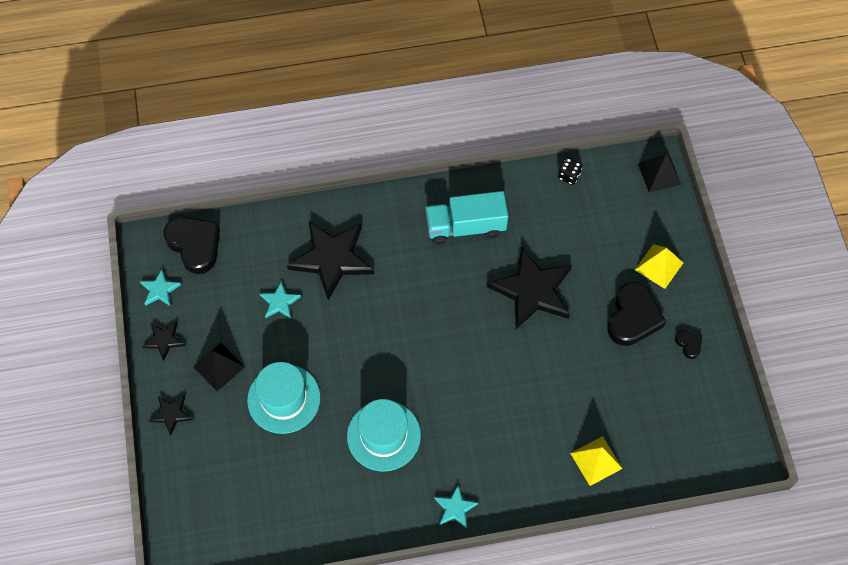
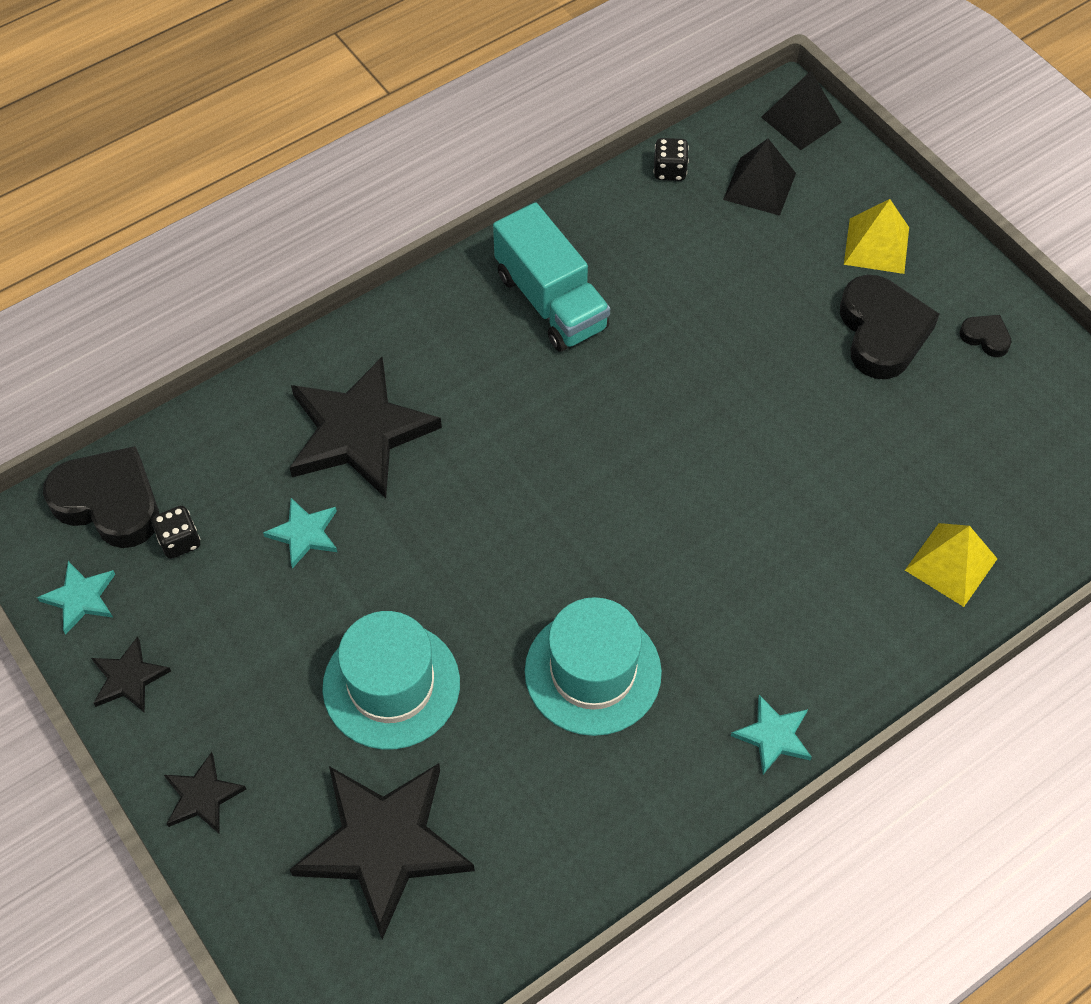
camera: 25 degrees left, 5 degrees down
(219, 280) = (179, 541): none -> black dice
(219, 366) = (250, 680): black pyramid -> black pyramid (759, 186)
(465, 227) = (551, 301): turquoise truck -> turquoise truck turned 90 degrees counterclockwise
(532, 291) = (708, 354): black star -> black star (384, 844)

